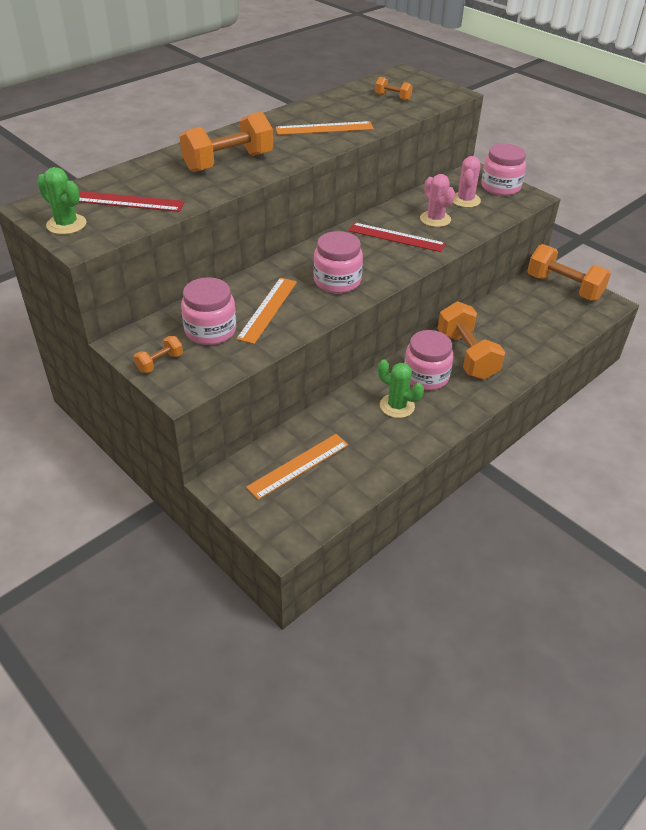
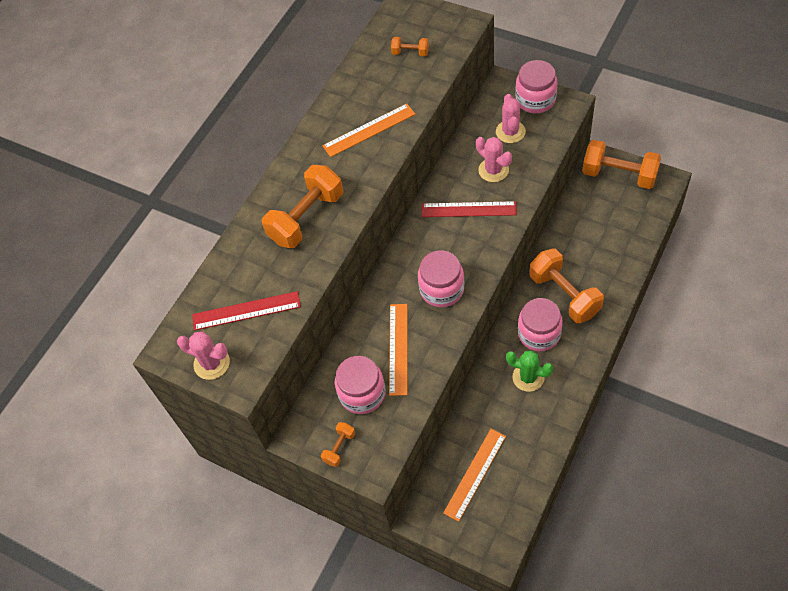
camera: 10 degrees left, 15 degrees up
(66, 224) = (211, 363): green cactus -> pink cactus

